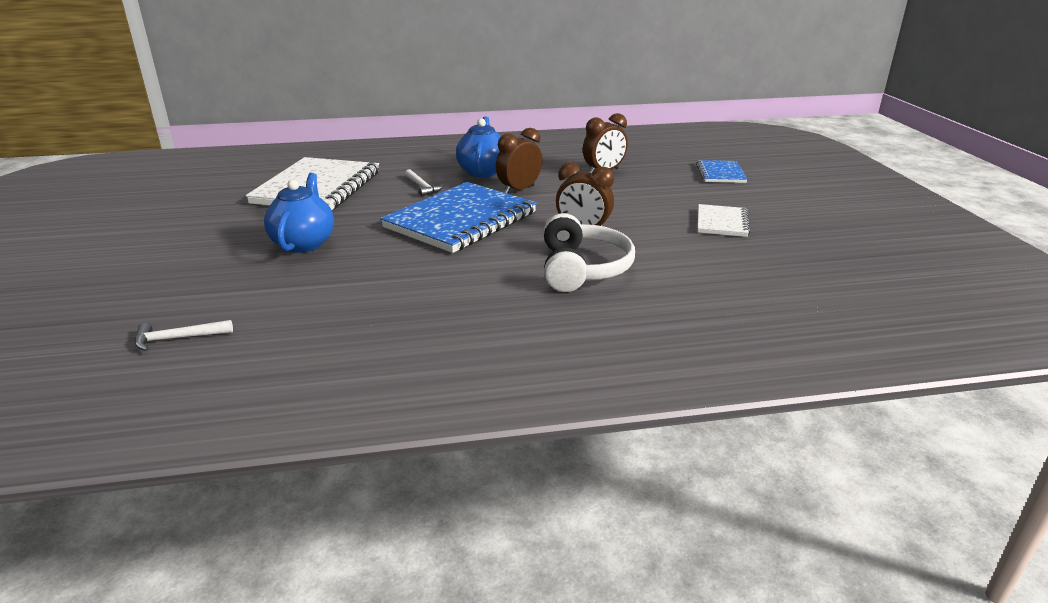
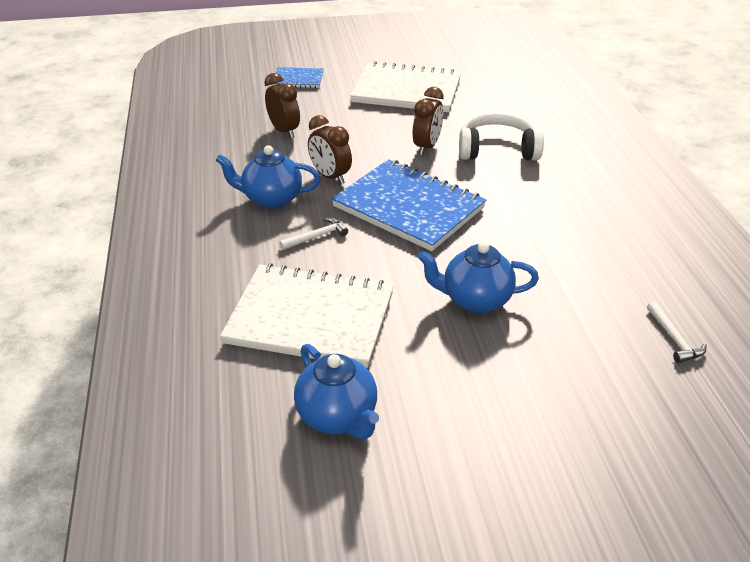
camera: 90 degrees left, 10 degrees up
(210, 197) = (338, 416): none -> blue teapot
(722, 222) = (406, 91): white notebook -> white notebook, size x2.02

